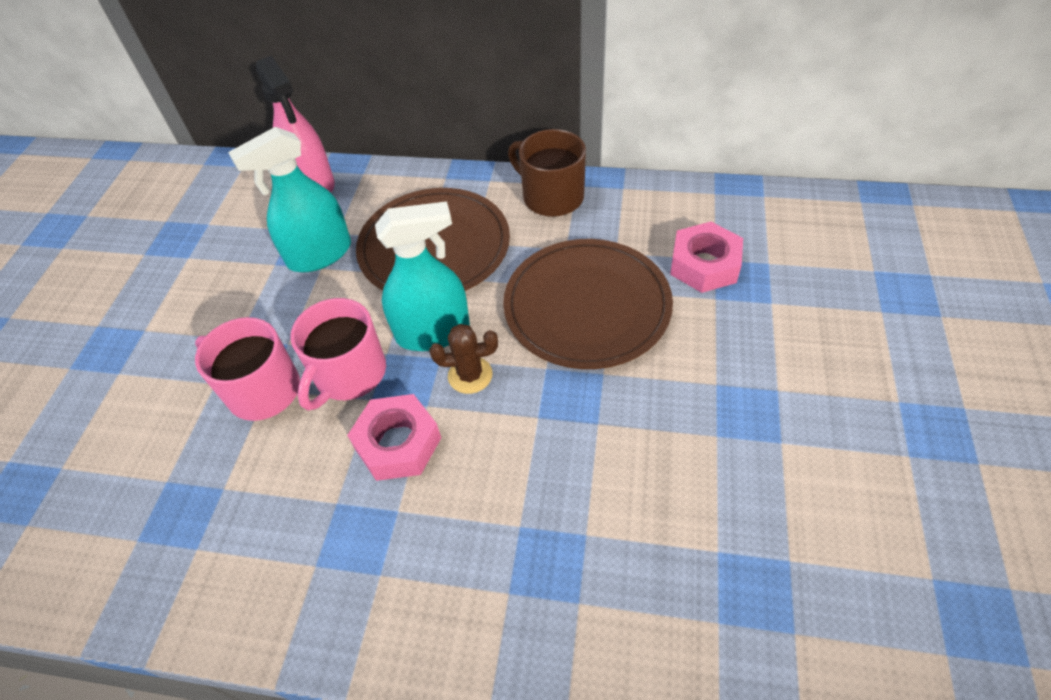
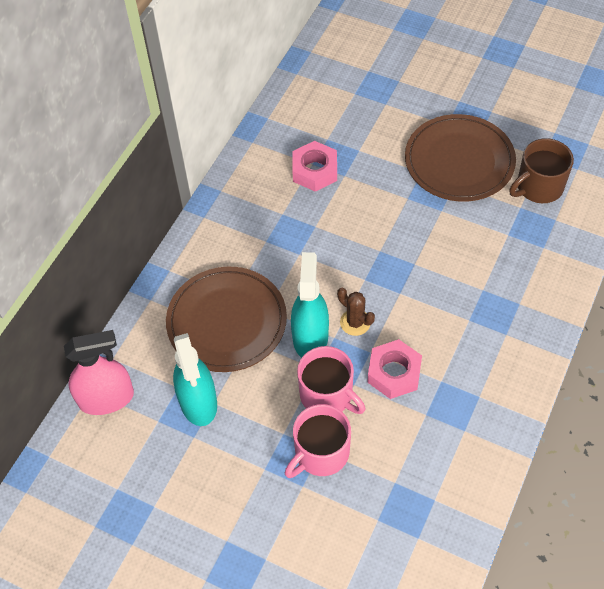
camera: 75 degrees left, 5 degrees up
(470, 375) = (355, 322): brown cactus -> brown cactus turned 60 degrees counterclockwise
(551, 197) = (209, 235): brown mug -> brown mug (538, 187)
(587, 306) = (323, 243): brown plate -> brown plate (459, 161)

